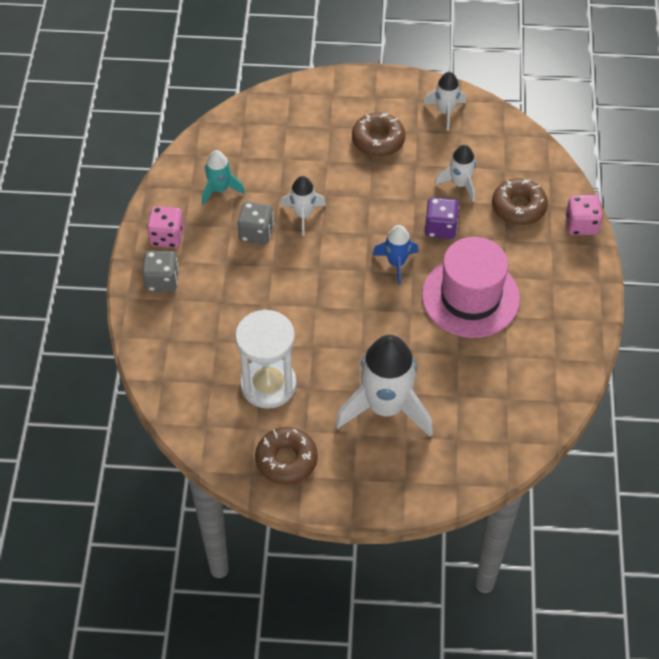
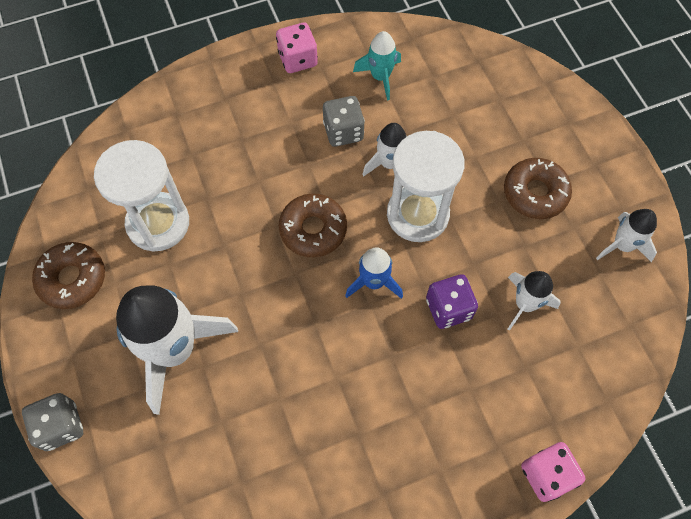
camera: 65 degrees right, 10 degrees up
(162, 280) = (243, 78): grey dice -> grey dice (61, 426)
(356, 215) = (417, 214): none -> white hourglass
(470, 297) = (366, 382): pink hat -> none
(518, 207) = (529, 385): brown donut -> brown donut (313, 229)

